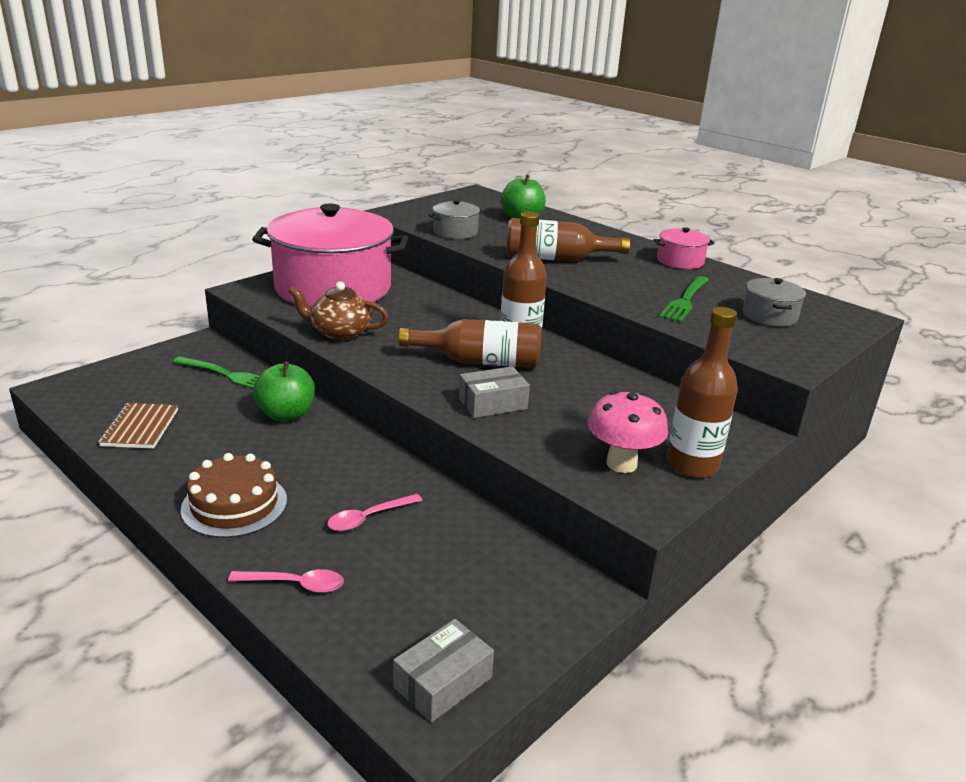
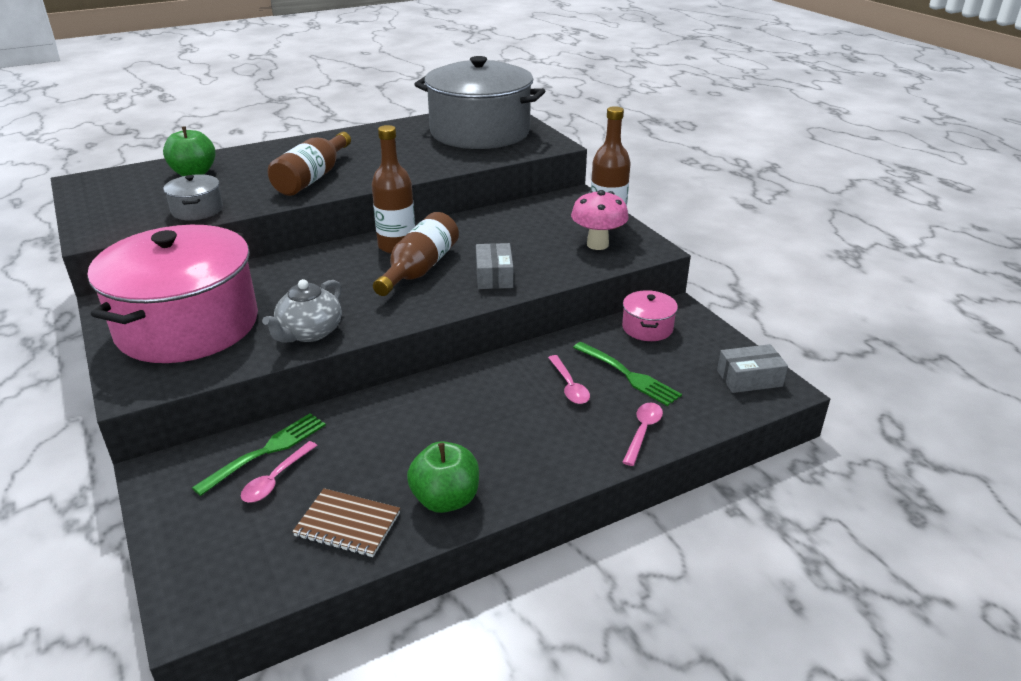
camera: 70 degrees left, 5 degrees up
(195, 387) = (276, 479): none -> pink spoon
(234, 504) = (524, 459): brown cake -> none
(286, 415) = (380, 416): green apple -> green apple (445, 499)
(339, 333) = (309, 333): brown teapot -> grey teapot
(443, 682) = (749, 378): grey box -> grey box turned 75 degrees counterclockwise
(680, 261) = (360, 135): pink pot -> pink pot (647, 328)
(685, 301) = (437, 151): green fork -> green fork (628, 375)
(769, 316) = (480, 132): grey pot -> grey pot, size x2.46

